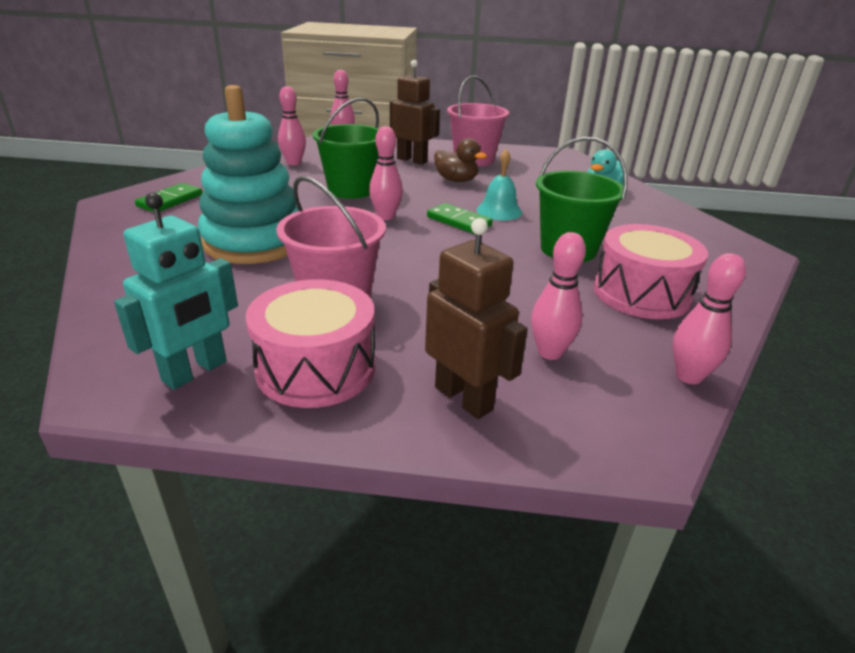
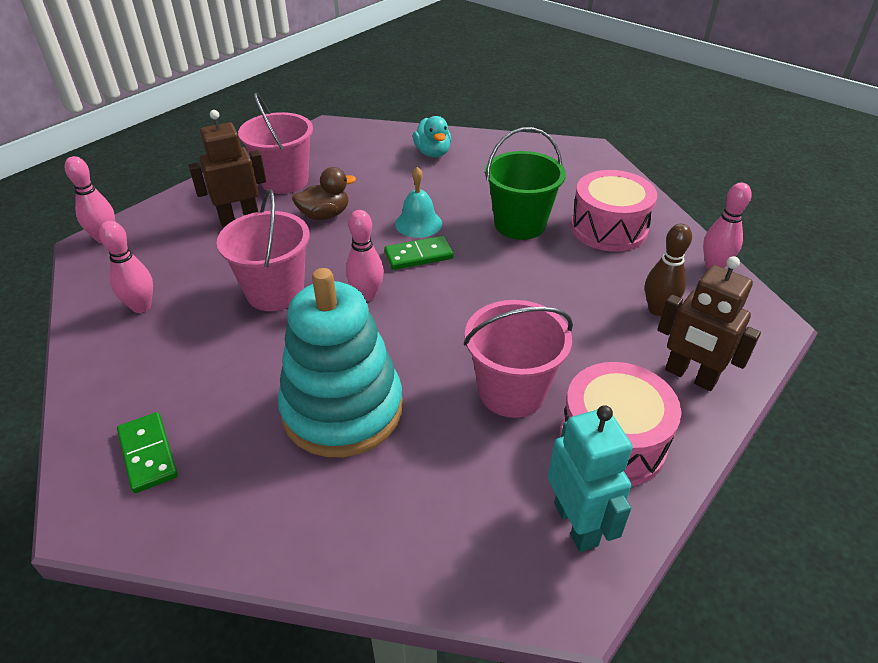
camera: 55 degrees left, 10 degrees up
(351, 190) = (275, 292): green bucket -> pink bucket
(464, 398) = (690, 376): brown robot -> brown robot turned 135 degrees counterclockwise
(549, 352) = (657, 309): pink bowling pin -> brown bowling pin

